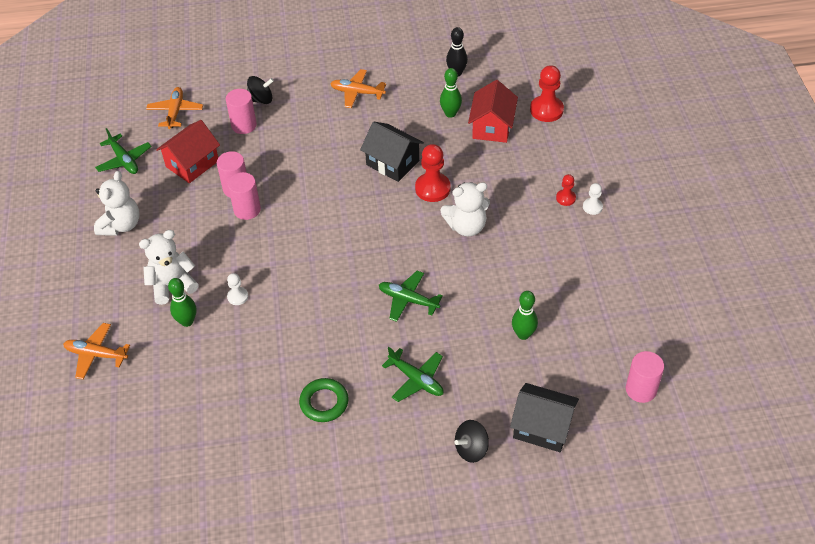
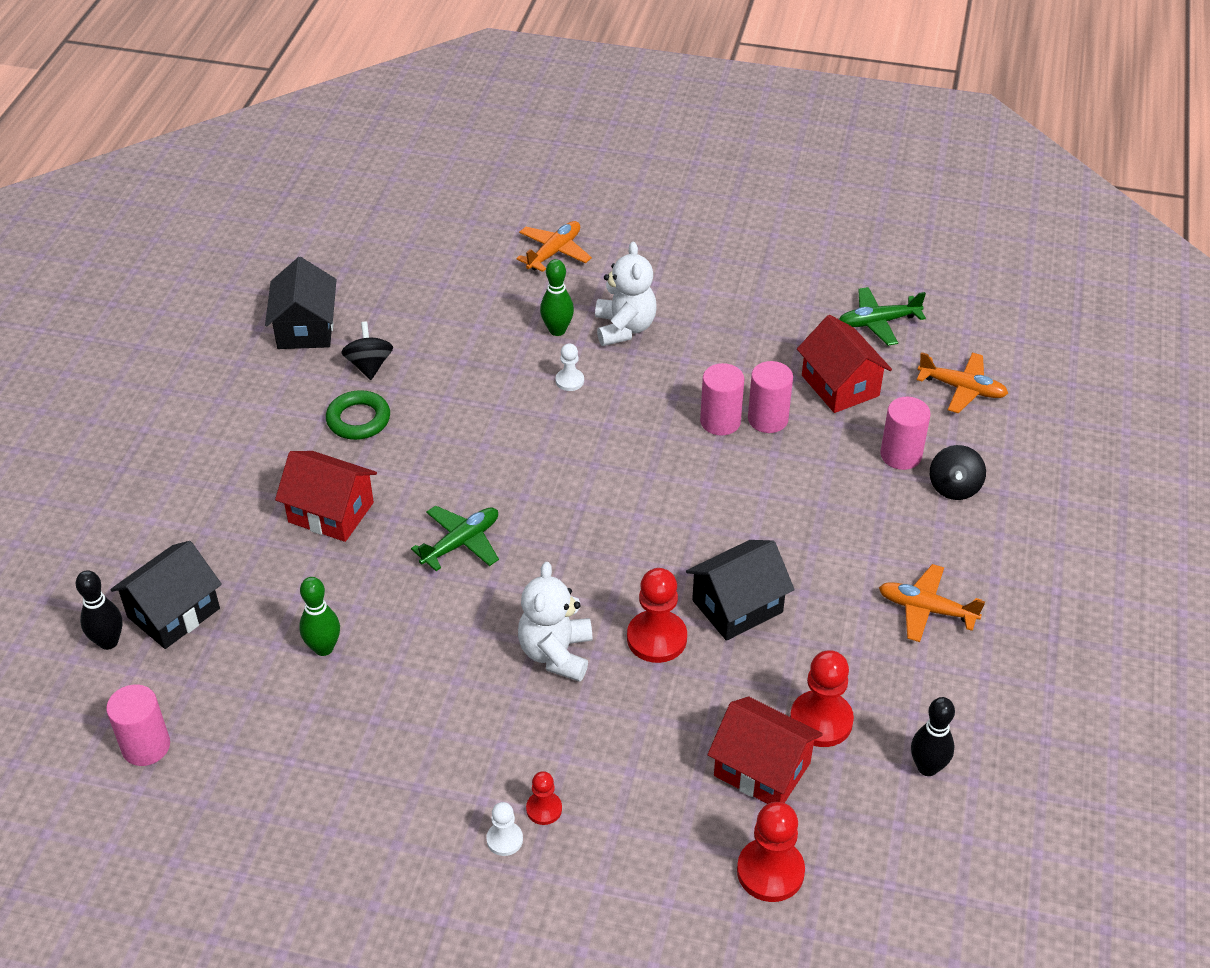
camera: 110 degrees right, 5 degrees down
(121, 225) = (753, 301): white teddy bear -> none
(239, 483) = (305, 328): none -> black house
(357, 93) = (926, 609): orange plane -> orange plane turned 105 degrees counterclockwise
(416, 380) = (331, 512): green plane -> red house
(450, 113) = (821, 720): green bowling pin -> red pawn
(471, 449) = (198, 532): black spinning top -> black spinning top (369, 365)
(584, 452) = (108, 642): none -> black bowling pin

